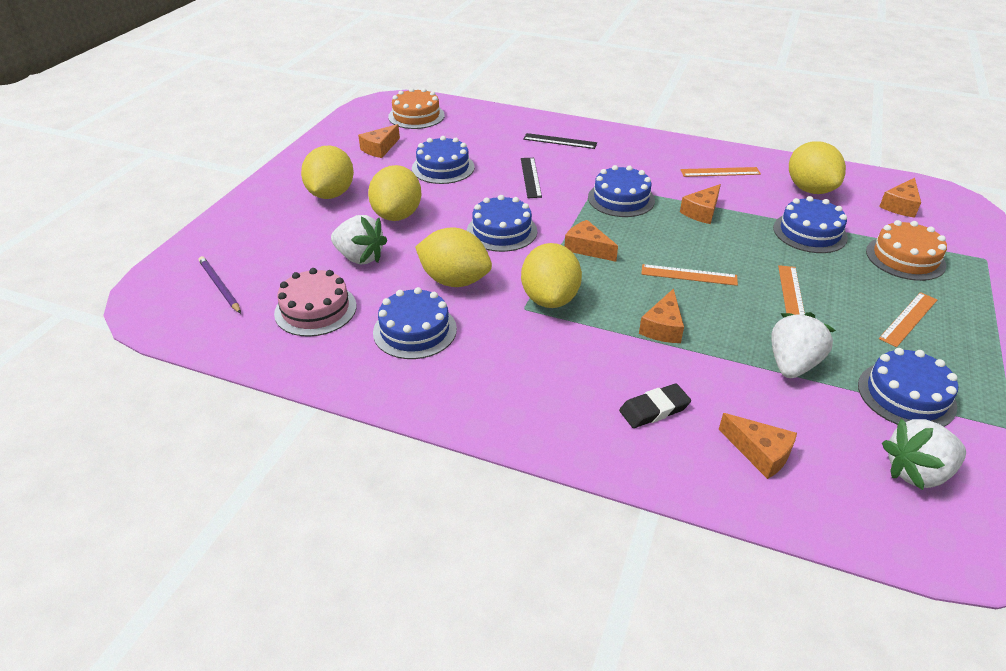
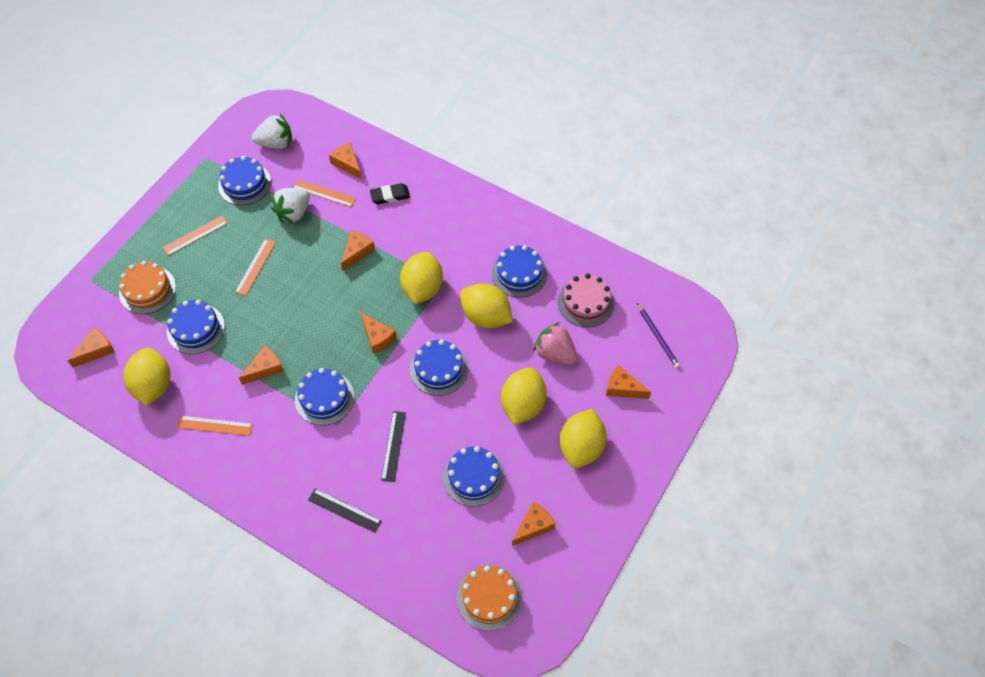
camera: 170 degrees left, 20 degrees up
(277, 238) = (622, 388): none -> orange cheese
(360, 257) = (555, 353): white strawberry -> pink strawberry
(689, 275) = (315, 296): orange ruler -> orange ruler (324, 193)

